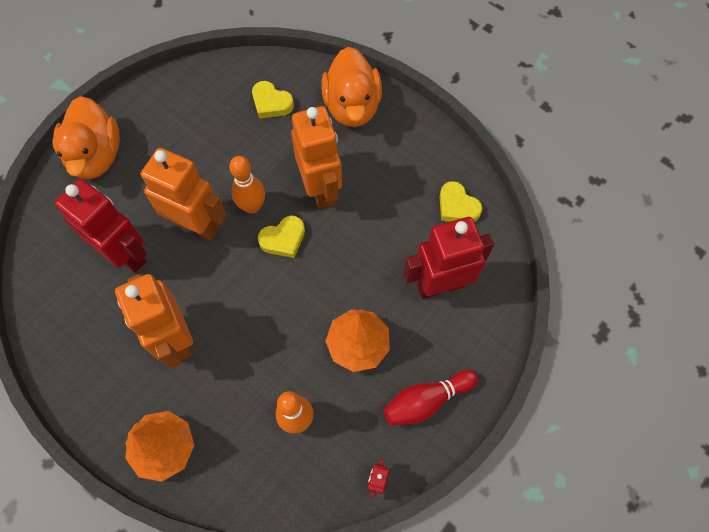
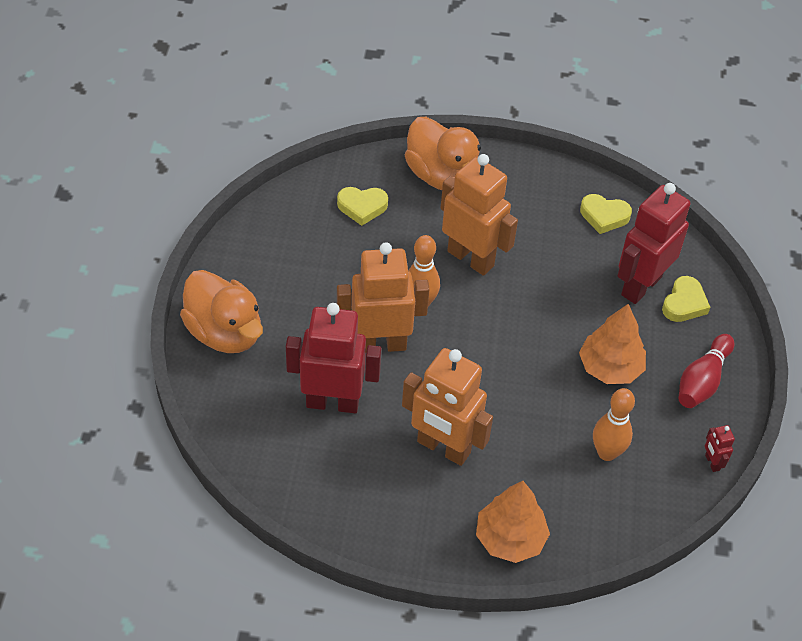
camera: 35 degrees left, 15 degrees down
(283, 239) = (472, 316): yellow heart -> yellow heart (684, 303)

